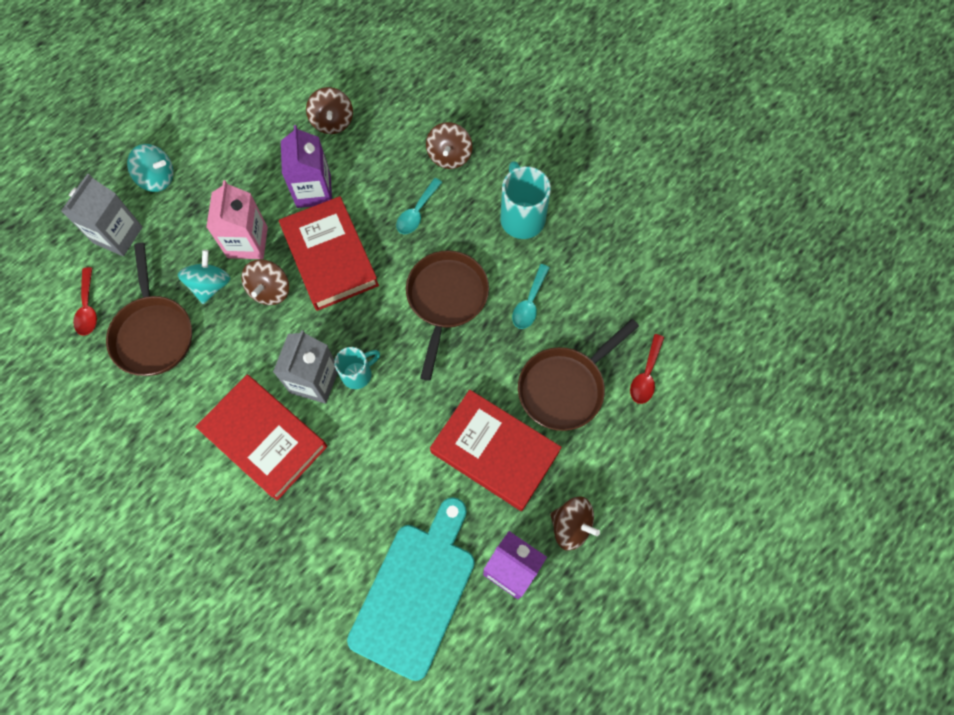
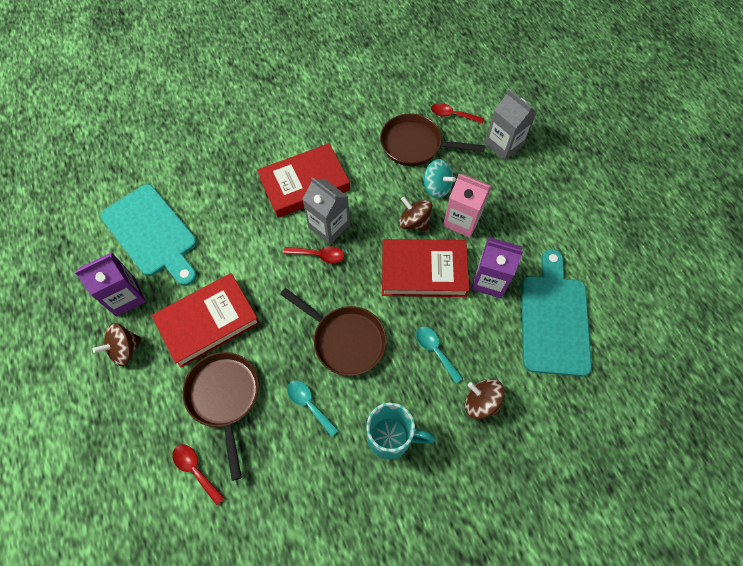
camera: 115 degrees right, 5 degrees down
(157, 178) = (544, 180): turquoise spinning top -> none
(332, 122) = (554, 319): brown spinning top -> turquoise cutting board
(358, 374) = (318, 255): turquoise mug -> red spoon

